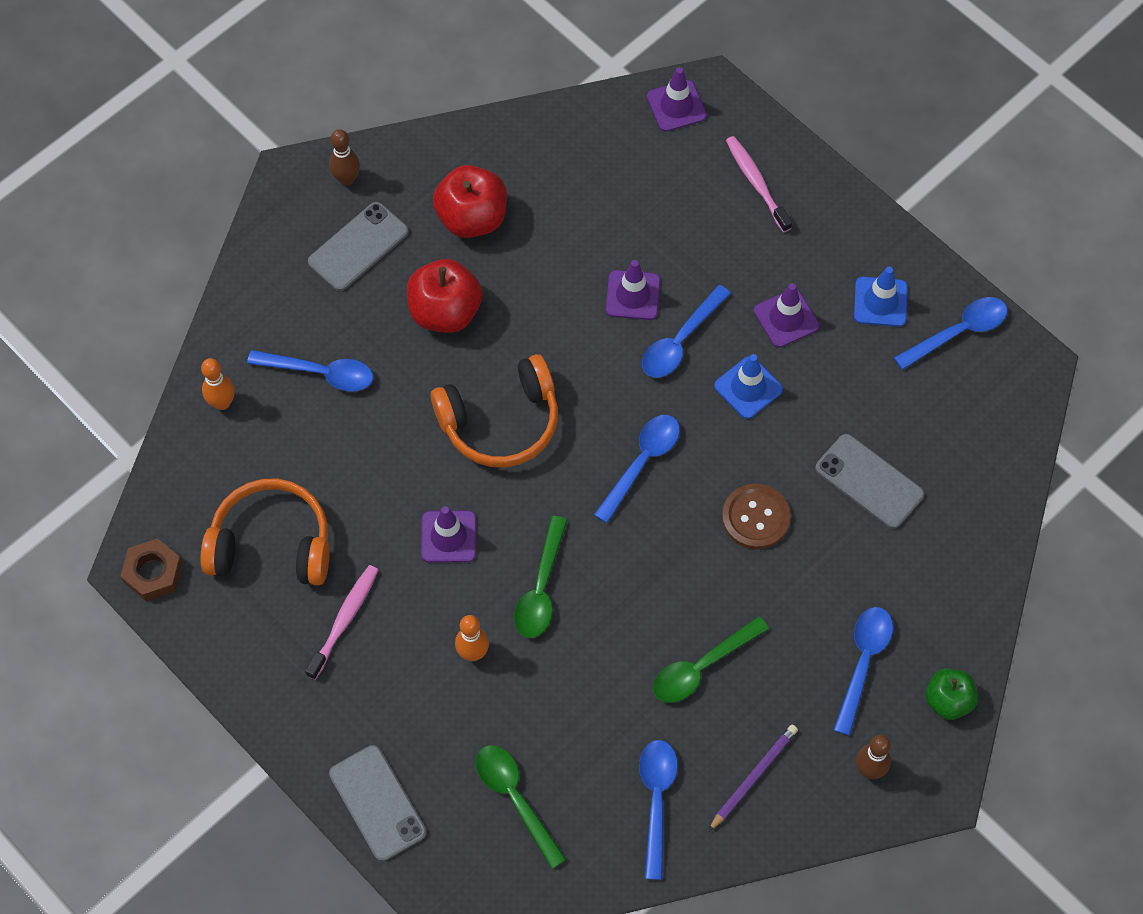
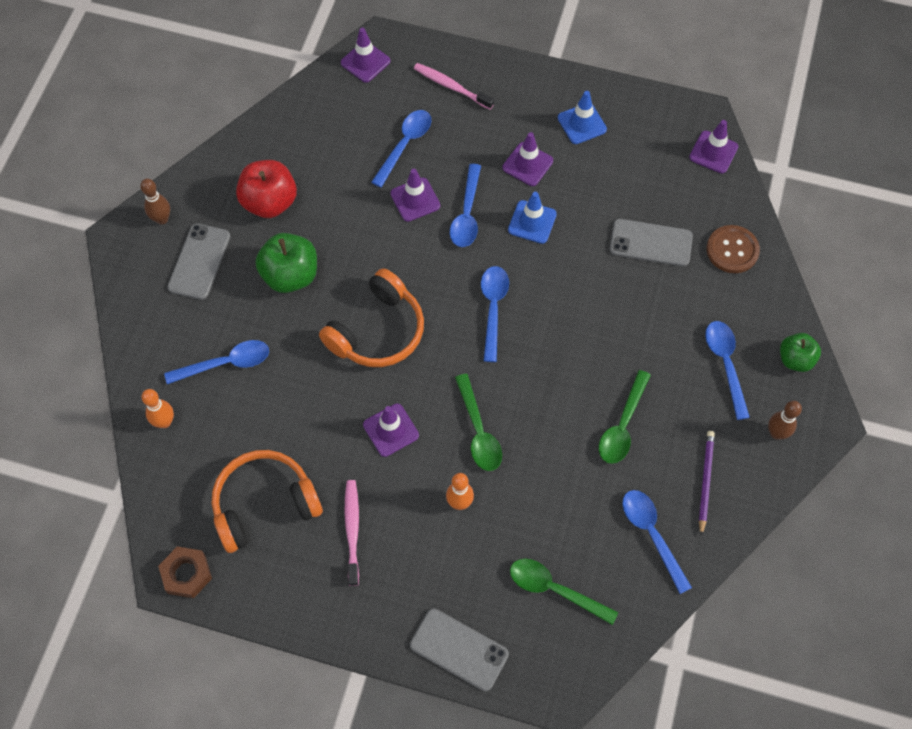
camera: 30 degrees left, 0 degrees up
(445, 312) = (290, 275): red apple -> green apple
(755, 517) = (593, 305): brown button -> brown button (732, 250)
(958, 332) = (644, 118): blue spoon -> blue spoon (405, 145)
(1015, 413) = (713, 152): none -> purple traffic cone

